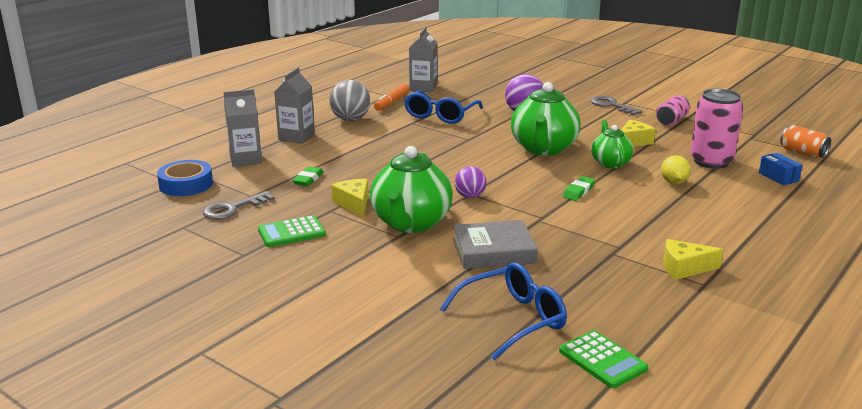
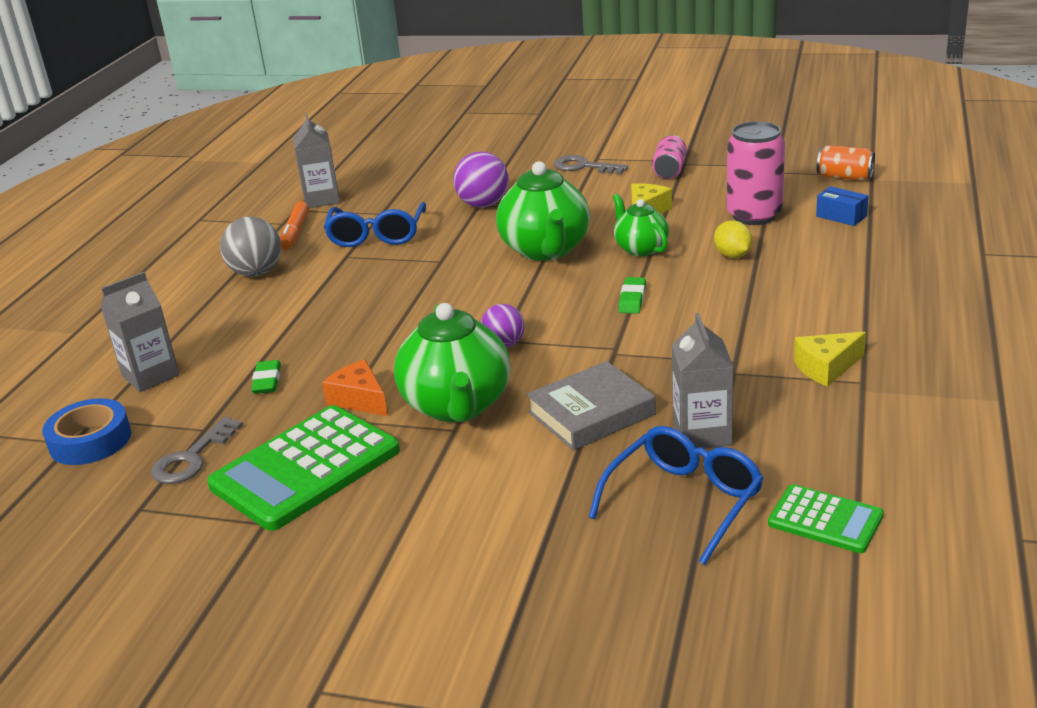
camera: 20 degrees left, 5 degrees up
(291, 232) = (306, 468): green calculator -> green calculator, size x1.87
(296, 137) = (199, 320): grey carton -> grey carton (702, 434)
(354, 204) = (359, 399): yellow cheese -> orange cheese

